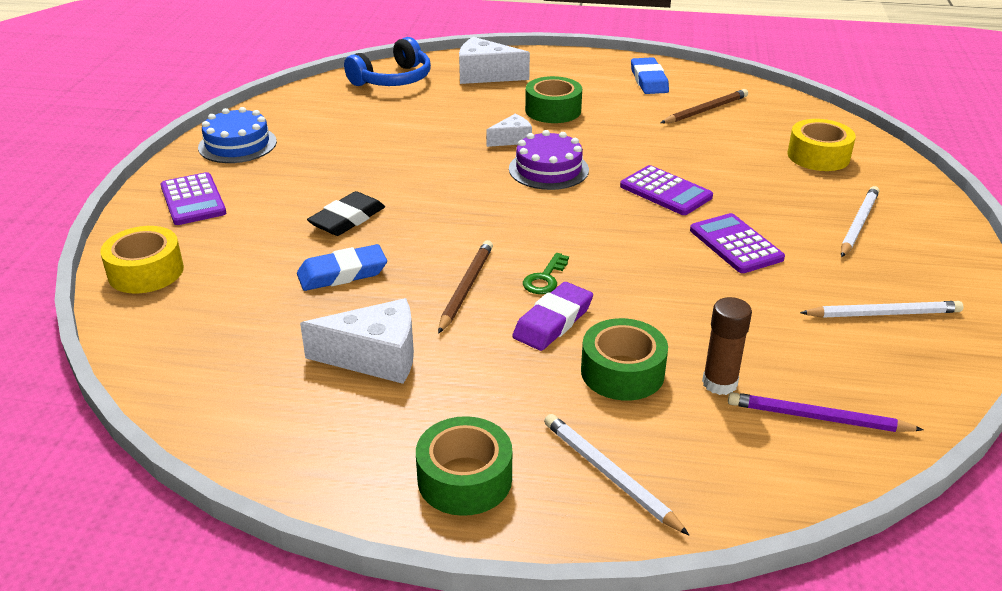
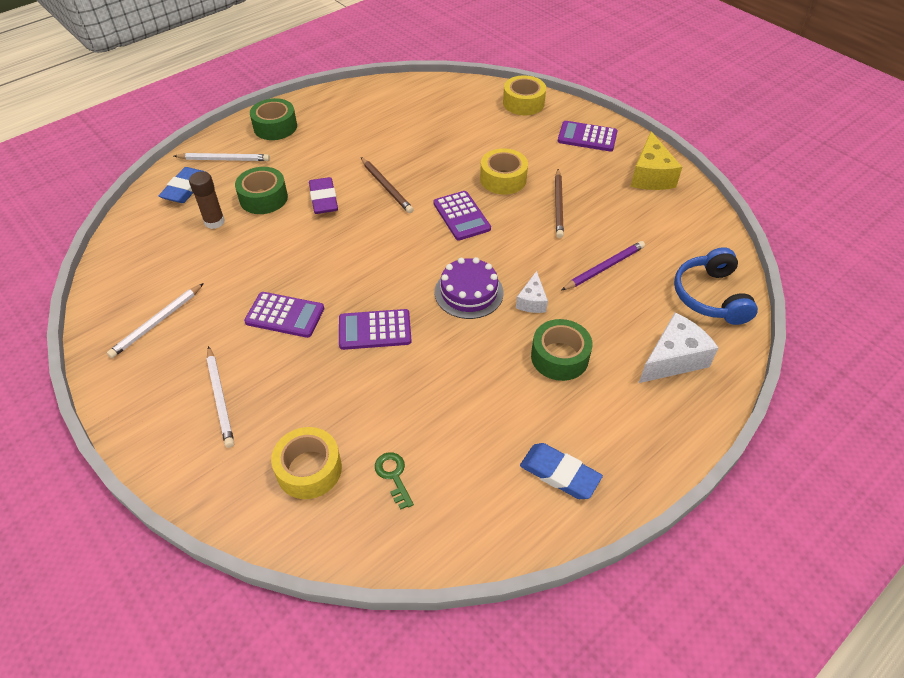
camera: 130 degrees right, 15 degrees up
(237, 144) = (650, 176): blue cake -> yellow cheese
(342, 273) = (450, 155): blue eraser -> blue eraser (186, 188)
(347, 219) = (503, 179): black eraser -> yellow tape
(375, 357) = (372, 137): white cheese -> none
(448, 217) = (461, 216): none -> purple calculator
(545, 278) = (358, 217): green key -> green key (393, 476)
(705, 110) = (459, 464): brown pencil -> brown pencil (558, 205)
(818, 418) = (155, 235): purple pencil -> purple pencil (604, 268)

